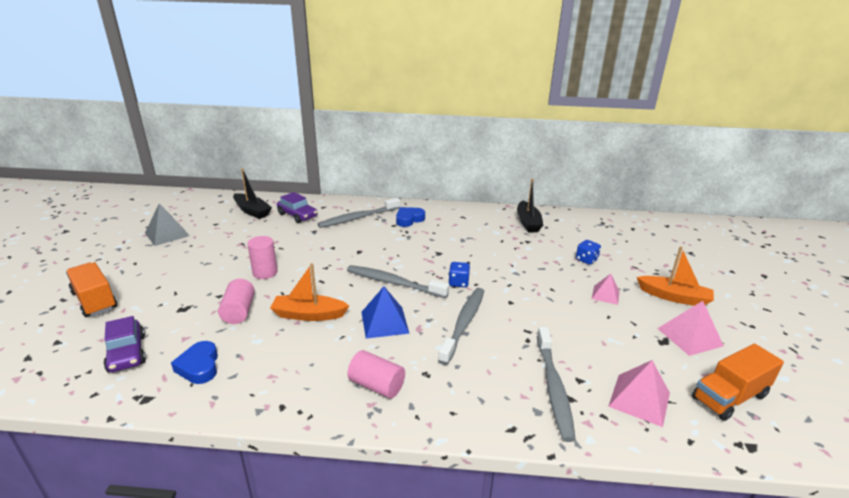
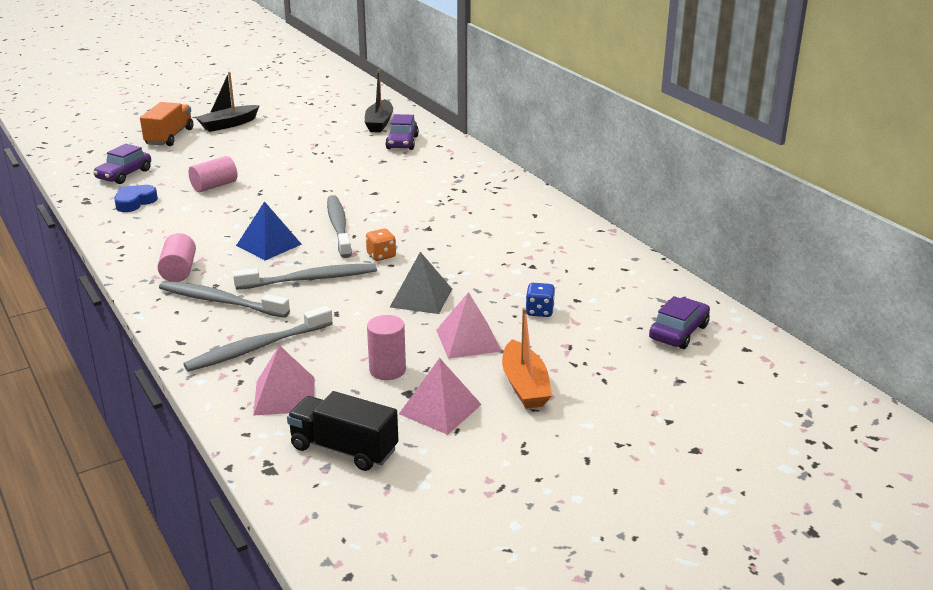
camera: 55 degrees right, 0 degrees up
(167, 234) = (289, 114): grey pyramid -> grey pyramid (421, 298)
(265, 272) = (282, 171): pink cylinder -> pink cylinder (387, 370)
(308, 315) = (242, 212): orange boat -> none
(358, 218) = (441, 168): grey toothbrush -> grey toothbrush (220, 301)
(409, 219) = (479, 191): blue heart -> none
(458, 283) = (381, 255): blue dice -> orange dice
(528, 222) = (584, 254): black boat -> black boat (228, 124)
(605, 295) = (468, 340): pink pyramid -> pink pyramid, size x1.56
(639, 233) = (678, 332): none -> purple car
(729, 397) = (344, 449): orange truck -> black truck

